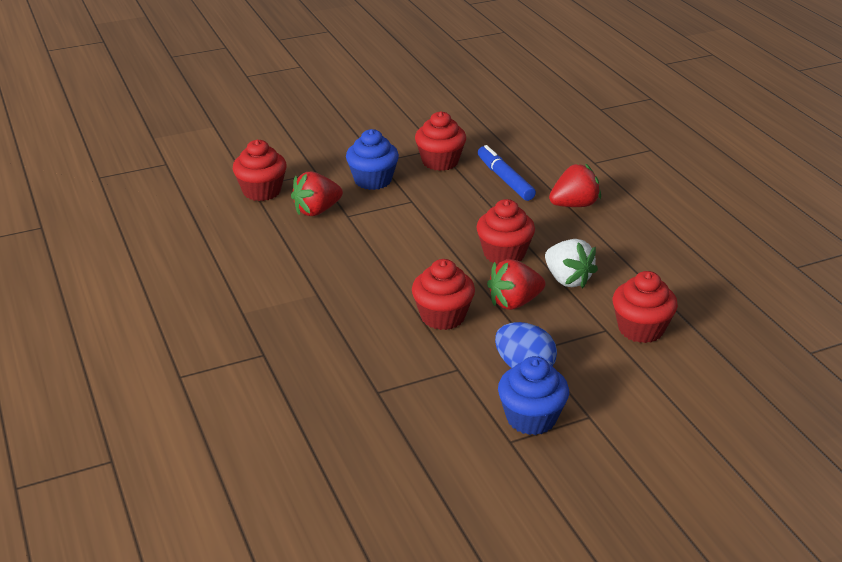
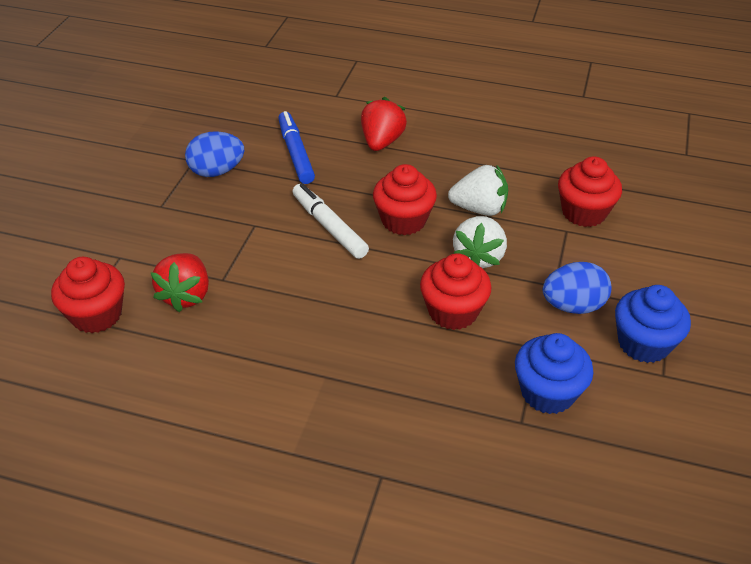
camera: 50 degrees left, 10 degrees up
(373, 180) = (187, 228): blue cupcake -> blue cupcake (547, 392)
(440, 161) = (217, 171): red cupcake -> blue egg
(452, 228) = (329, 227): none -> white marker
(505, 179) = (296, 153): blue marker -> blue marker turned 60 degrees clockwise
(514, 302) = (478, 257): red strawberry -> white strawberry

